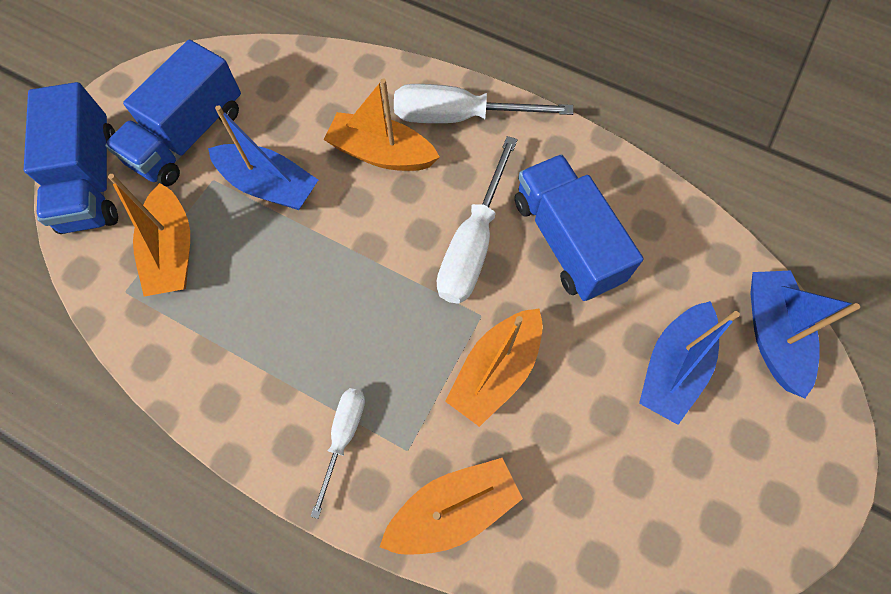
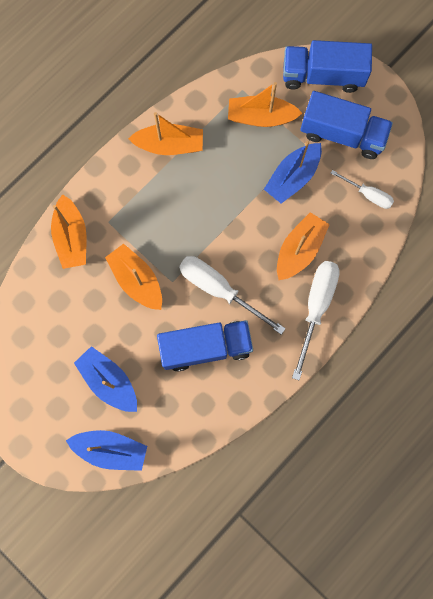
camera: 105 degrees right, 10 degrees up
(188, 136) = (342, 134): blue truck -> blue truck turned 150 degrees clockwise
(243, 383) = (170, 145): none -> orange boat
(343, 437) = (125, 191): white screwdriver -> white screwdriver (367, 194)

